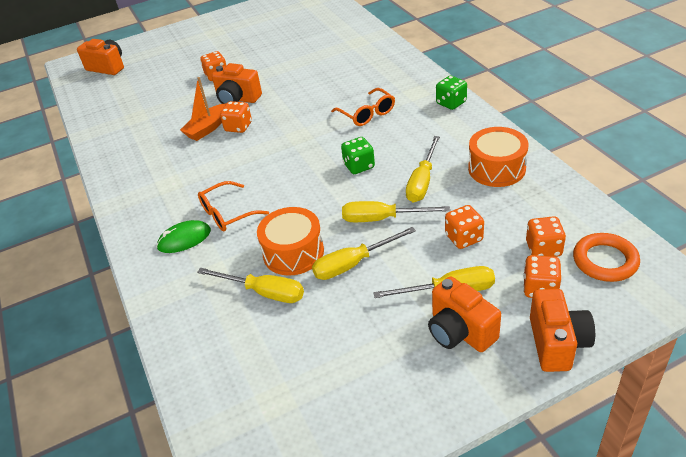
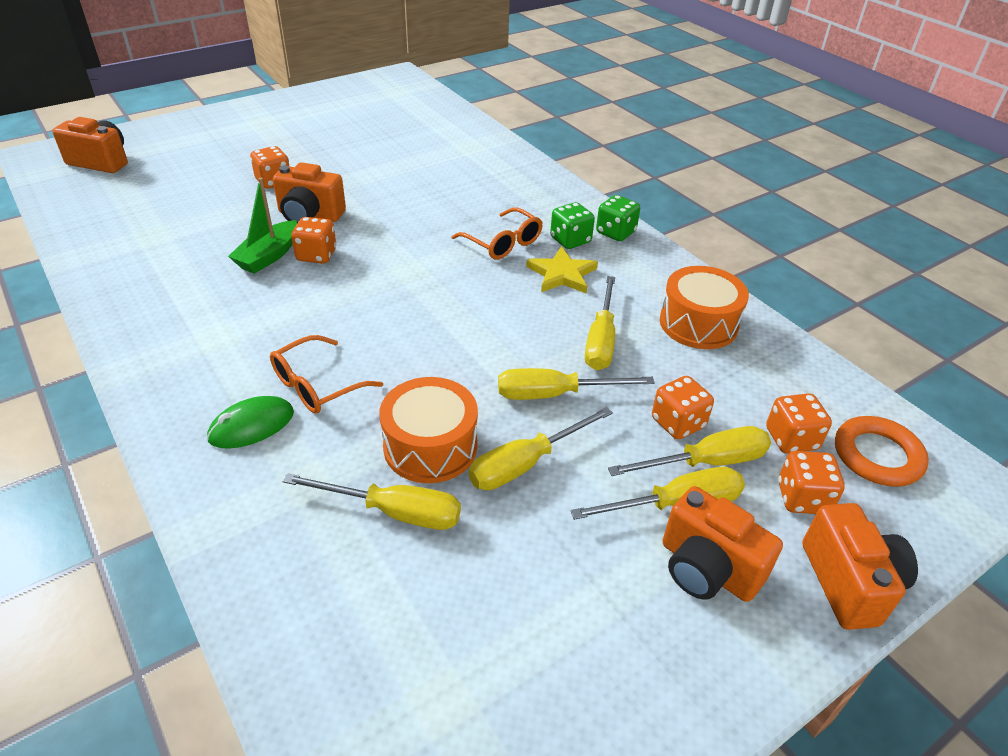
camera: 15 degrees left, 0 degrees up
(207, 128) = (268, 256): orange boat -> green boat
(359, 166) = (505, 316): green dice -> green dice (570, 240)
(405, 135) = (562, 274): none -> yellow star
(477, 264) = (706, 462): none -> yellow screwdriver

